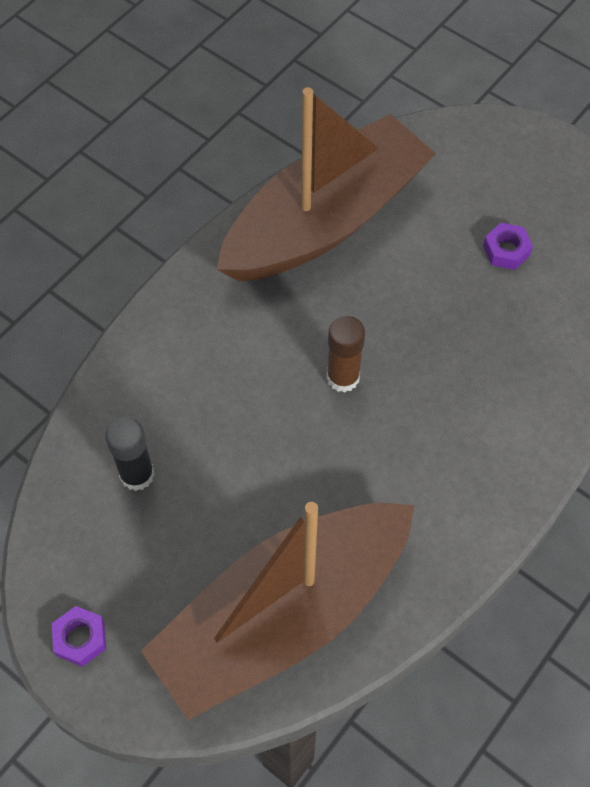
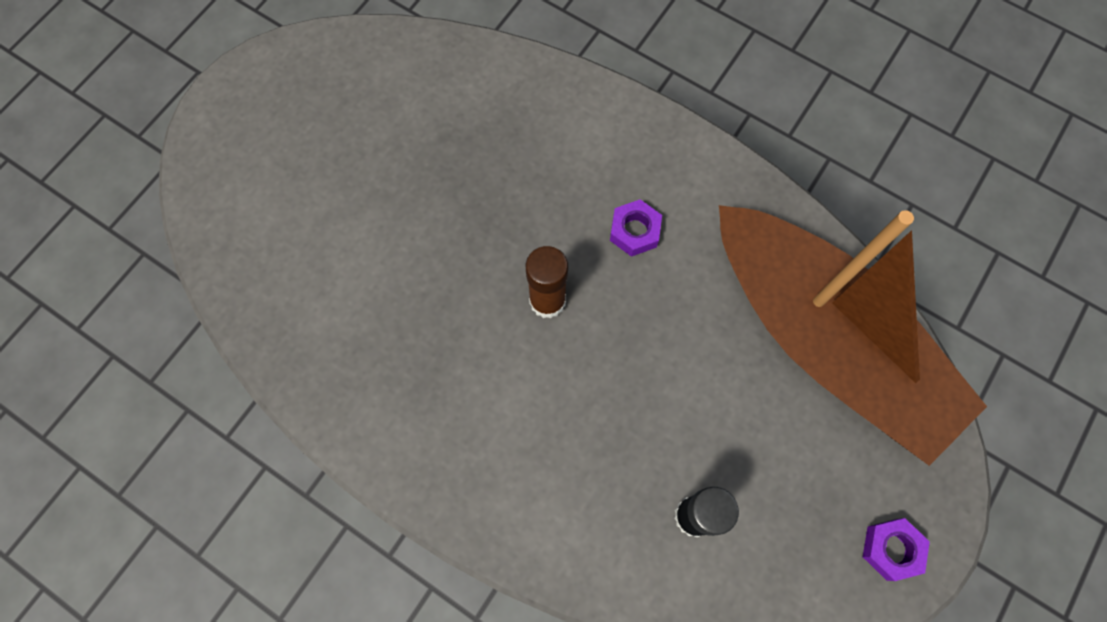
camera: 95 degrees left, 10 degrees up
(325, 220) = (335, 334): brown boat -> none
(506, 250) = (374, 141): purple nut -> purple nut (634, 231)

